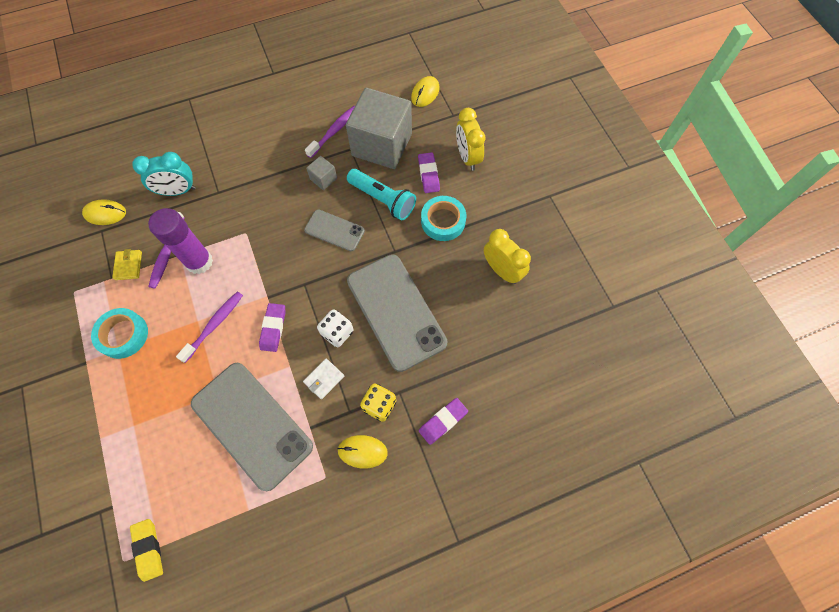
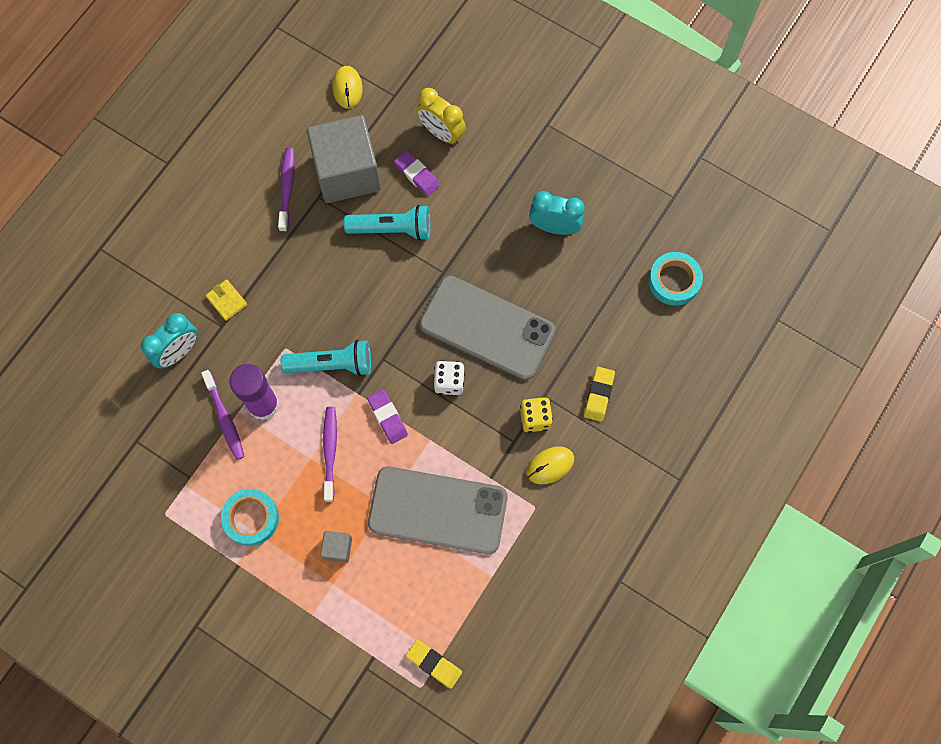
camera: 35 degrees left, 5 degrees up
(105, 213) = (124, 422): yellow mouse -> none
(128, 266) = (196, 455): yellow wallet -> yellow wallet (227, 301)
(267, 265) = (332, 364): none -> turquoise flashlight
(323, 179) = (317, 245): grey cube -> grey cube (337, 548)
(324, 379) = (470, 430): white wallet -> none
(334, 230) = (370, 289): grey phone -> none
(443, 221) = (466, 214): turquoise tape -> turquoise tape (674, 281)
(443, 421) = (599, 395): purple eraser -> yellow eraser
(502, 271) = (554, 227): yellow clock -> turquoise clock

